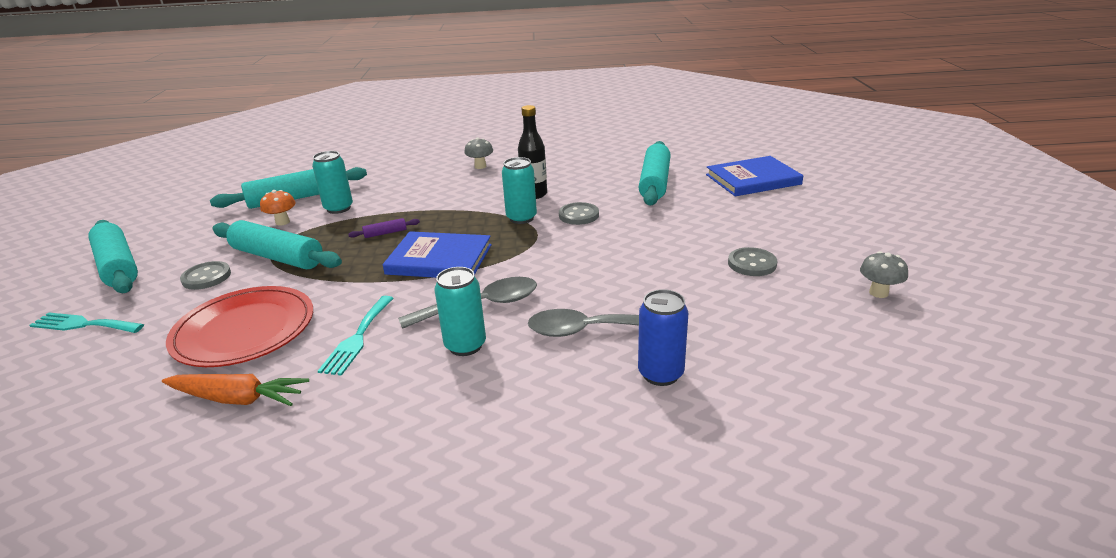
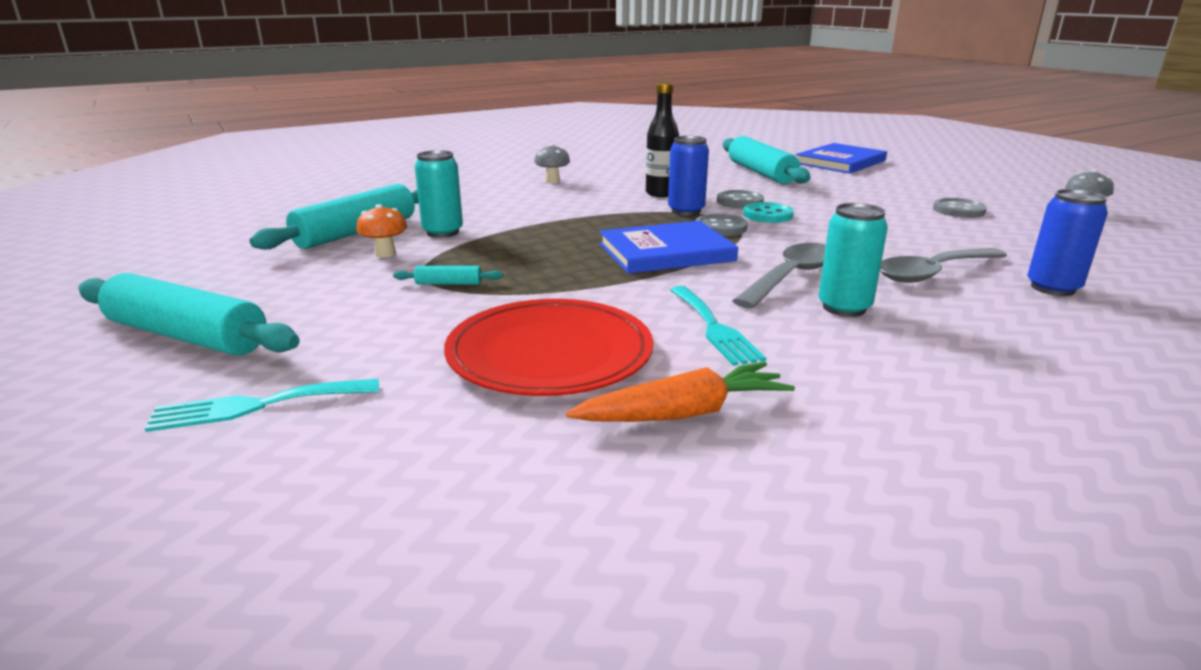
camera: 30 degrees left, 5 degrees down
(206, 277) = (377, 319): grey button -> grey button (721, 227)
(277, 257) = (448, 284): turquoise rolling pin -> turquoise rolling pin, size x0.42
(385, 233) = (553, 243): purple rolling pin -> none
(521, 218) = (686, 211): turquoise can -> blue can
(575, 235) = (767, 215): none -> turquoise button

